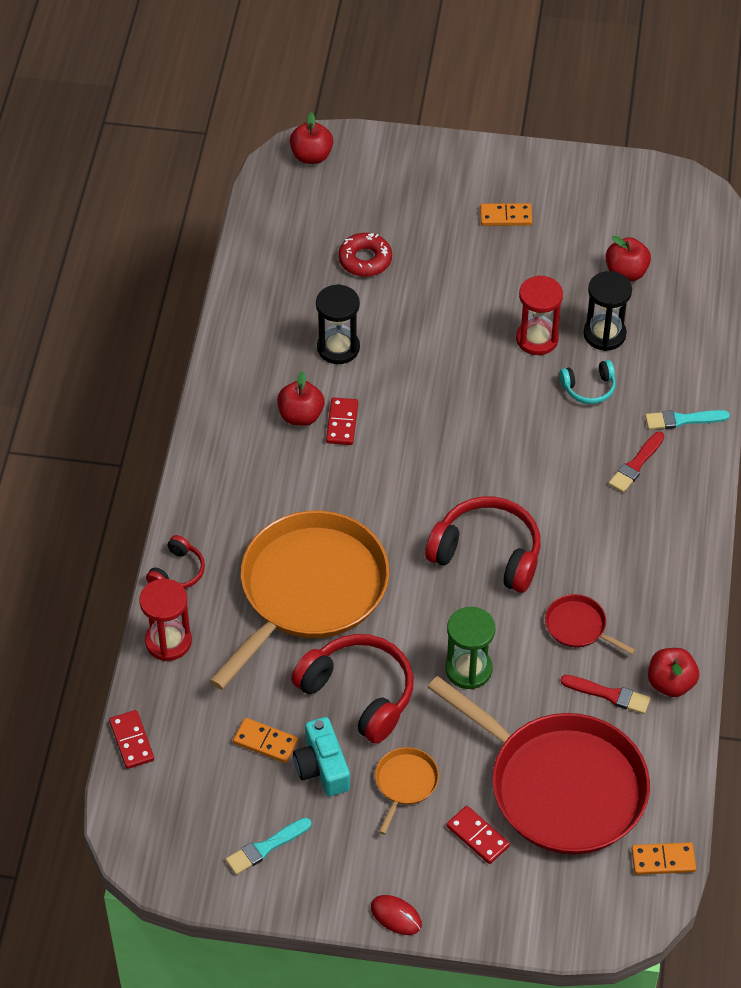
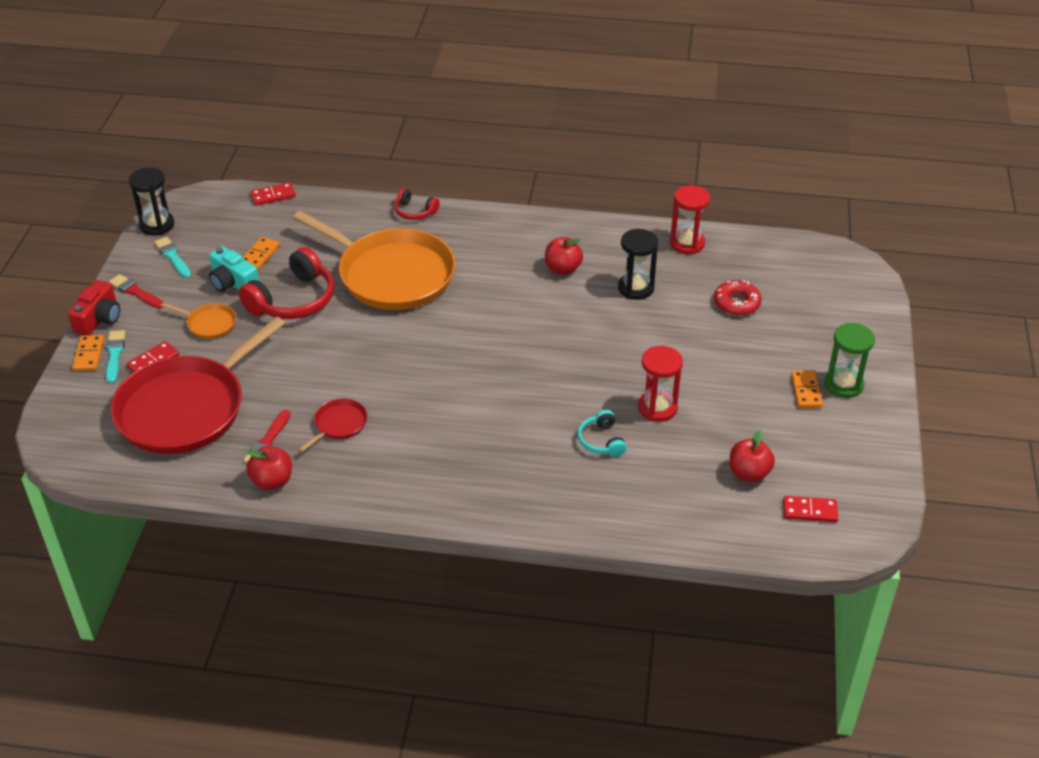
camera: 90 degrees right, 10 degrees down
(168, 641) = (353, 209): red hourglass -> red hourglass (687, 243)
(311, 156) = (852, 272): red apple -> none
(322, 767) = (233, 282): turquoise camera -> turquoise camera turned 120 degrees counterclockwise
(342, 423) = (556, 291): red domino -> red domino (810, 511)
(396, 916) = (99, 318): red mouse -> red camera
(468, 669) = (306, 359): green hourglass -> green hourglass (843, 384)
(487, 553) = (419, 371): red headphones -> none
(604, 334) = (668, 454): black hourglass -> black hourglass (157, 225)
(636, 464) = (512, 469): red brush -> red brush (135, 292)
(663, 860) = (102, 467): orange domino -> orange domino (89, 355)
(683, 420) = (566, 505): turquoise brush -> turquoise brush (114, 354)

